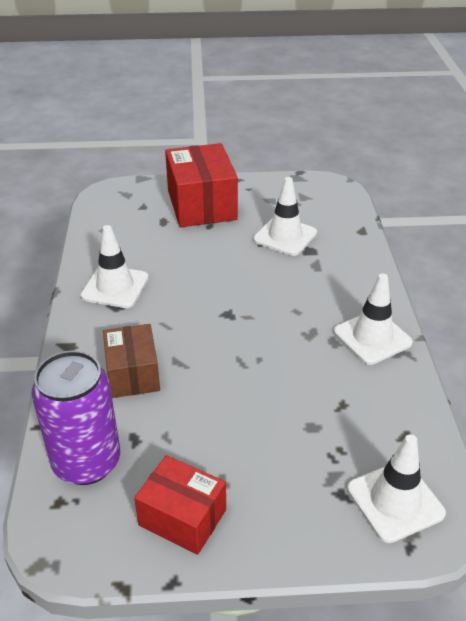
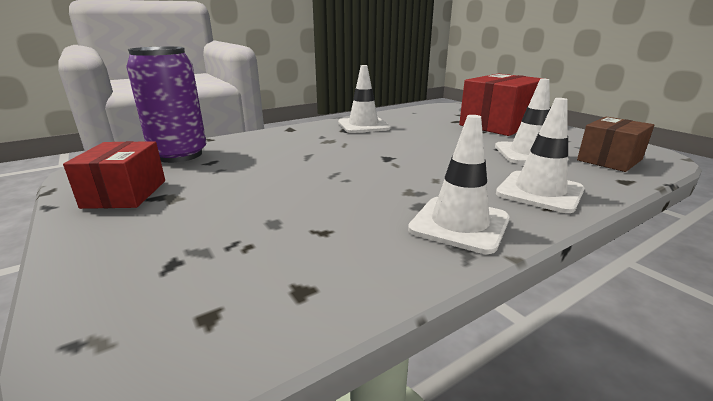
camera: 60 degrees right, 15 degrees down
(133, 374) = (279, 147): brown box -> brown box (609, 160)
(395, 501) = (168, 308): white traffic cone -> white traffic cone (539, 192)

